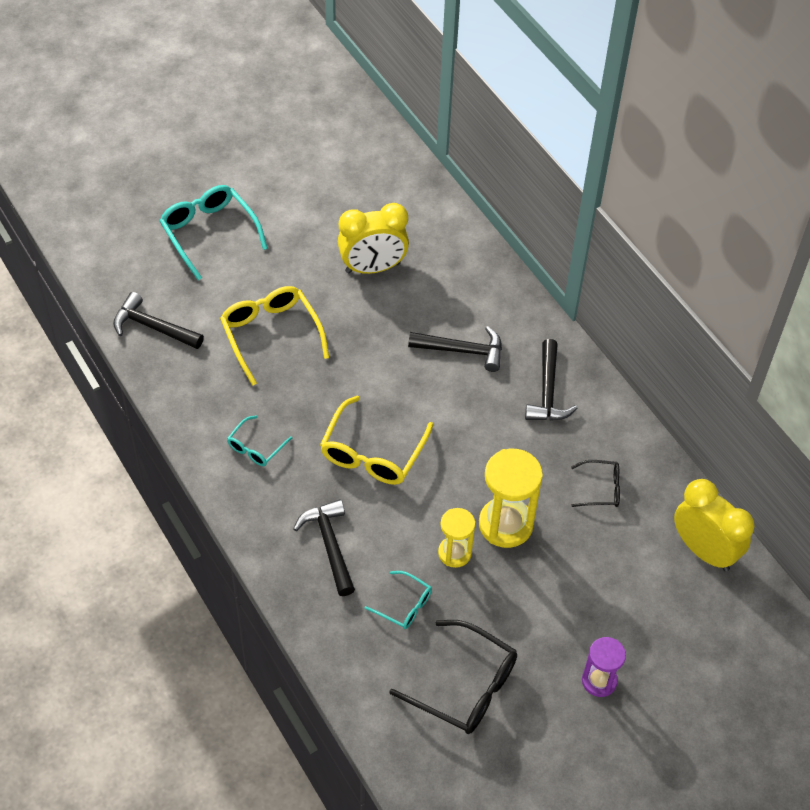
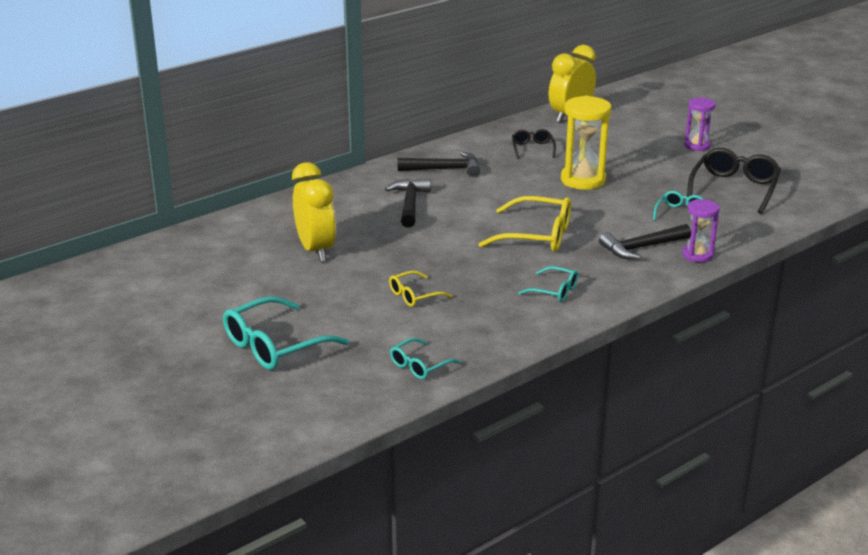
camera: 95 degrees left, 25 degrees down
(153, 327) = (420, 365): black hammer -> turquoise glasses
(271, 335) = (414, 295): yellow glasses -> yellow glasses, size x0.54
(304, 595) = (697, 255): none -> purple hourglass
(454, 553) = (620, 197): yellow hourglass -> none

